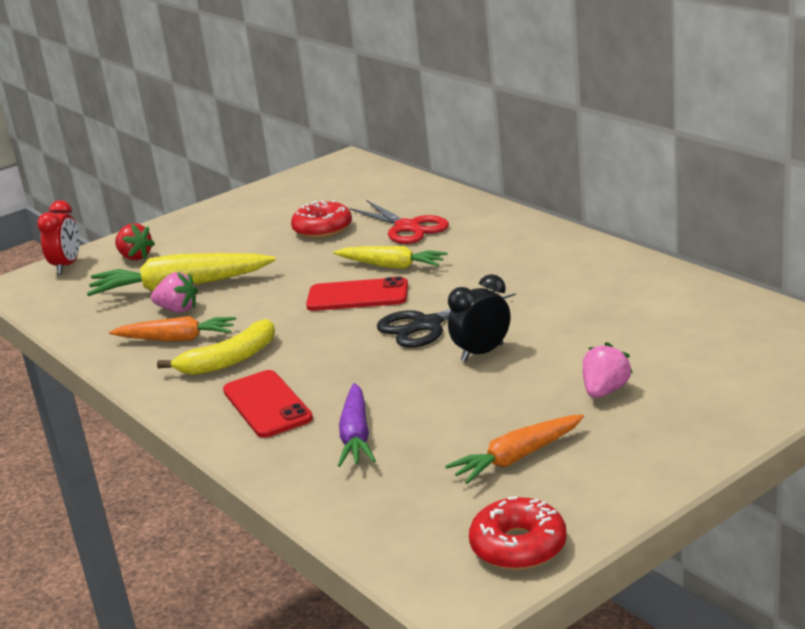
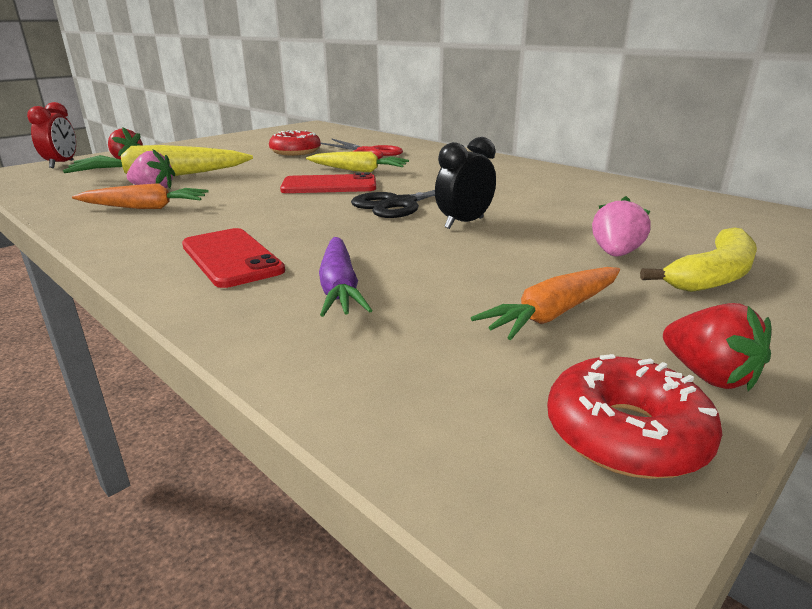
camera: 10 degrees left, 0 degrees up
(230, 360) = (196, 223): yellow banana -> yellow banana (713, 275)
(599, 507) = (708, 376): none -> red strawberry

